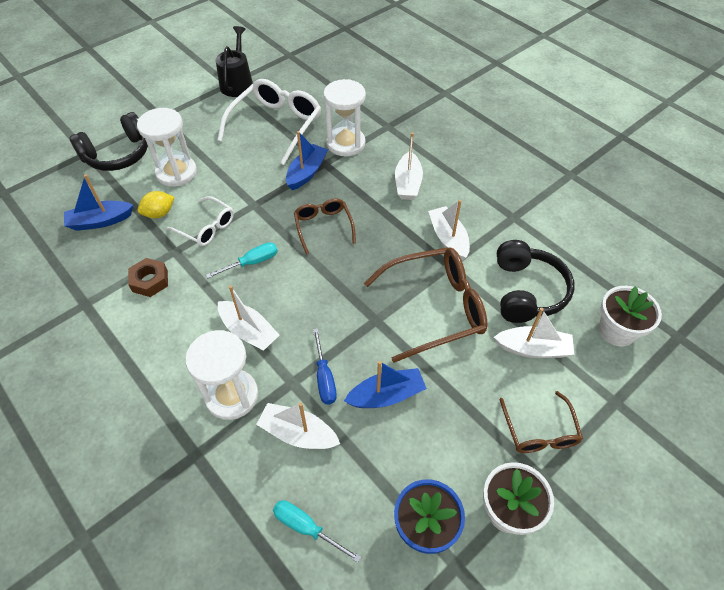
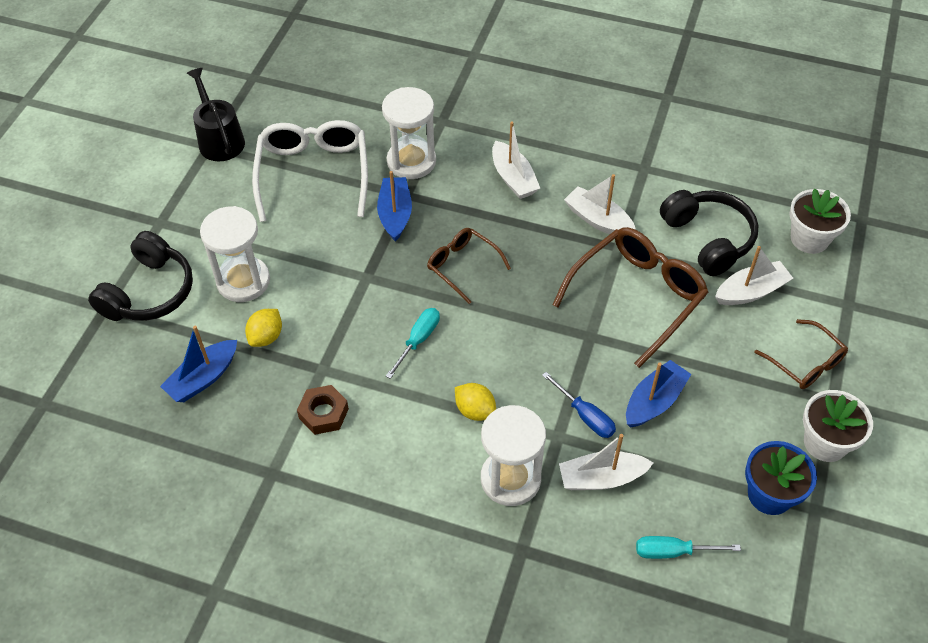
camera: 30 degrees left, 0 degrees up
(207, 228) = (336, 326): white glasses -> none
(249, 331) = (475, 410): white boat -> yellow lemon

